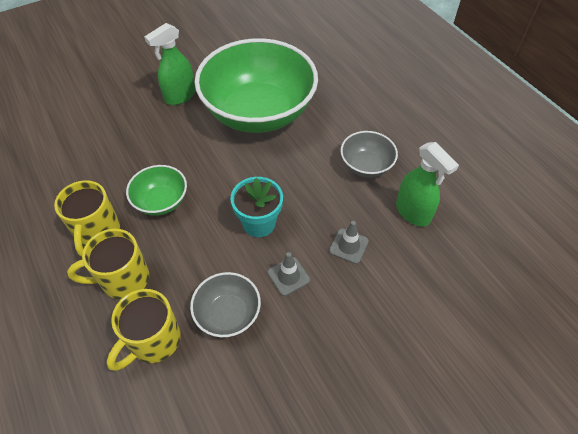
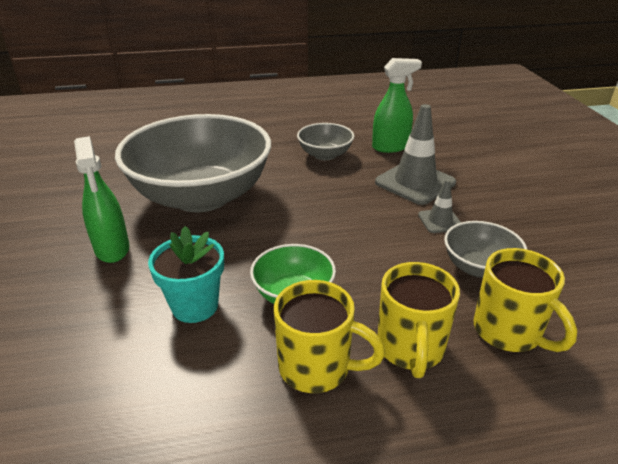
camera: 70 degrees left, 20 degrees down
(258, 112) = (202, 196): green bowl -> grey bowl
(259, 223) = (365, 226): turquoise flower pot -> turquoise flower pot (195, 306)
(348, 246) = (415, 183): grey traffic cone -> grey traffic cone, size x1.92

